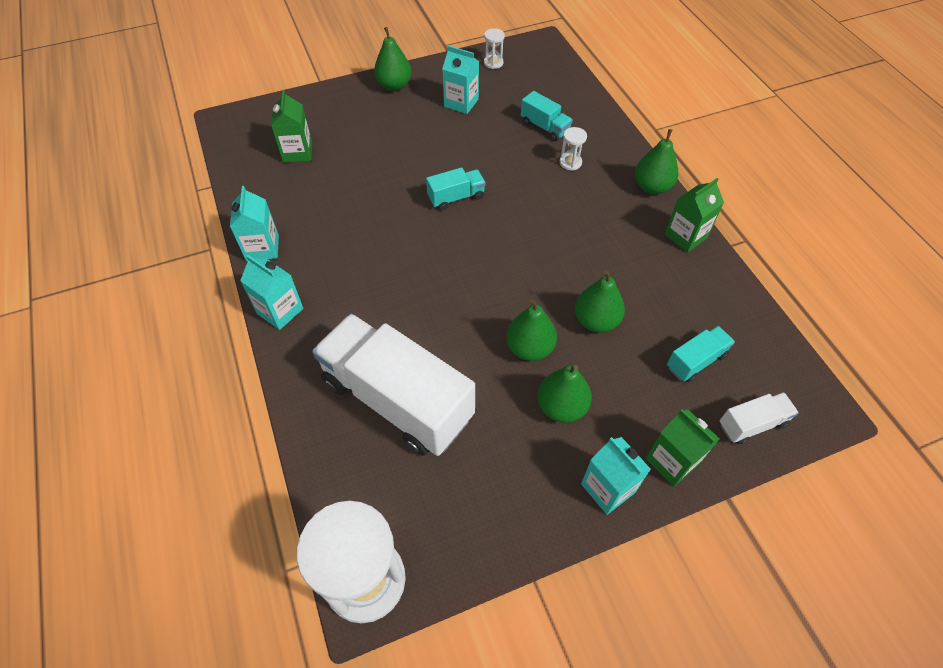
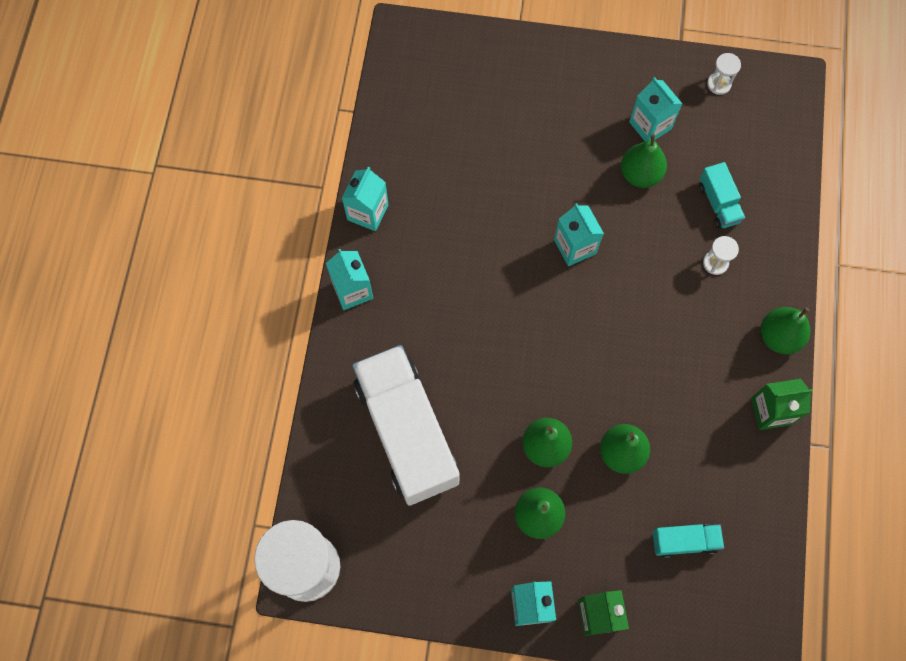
camera: 30 degrees right, 15 degrees up
(297, 152) = (452, 110): green carton -> none
(394, 85) = (593, 66): green pear -> green pear (640, 174)
(456, 197) = (575, 247): turquoise truck -> turquoise carton
(752, 424) = (690, 624): white truck -> none

